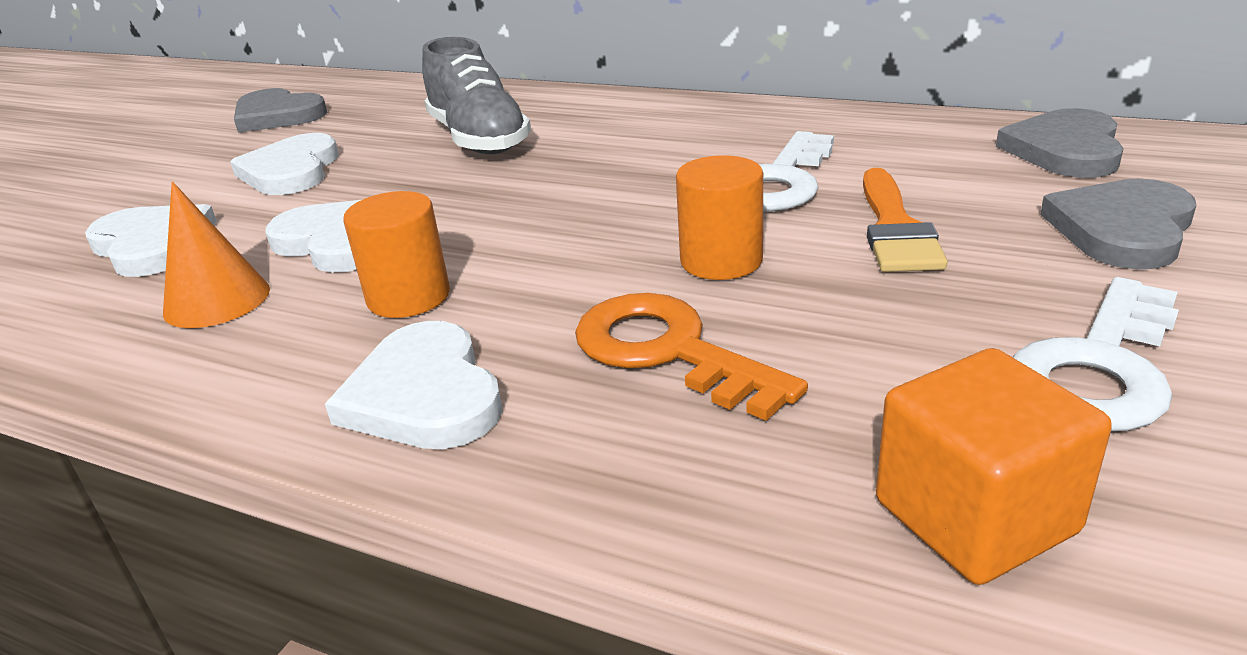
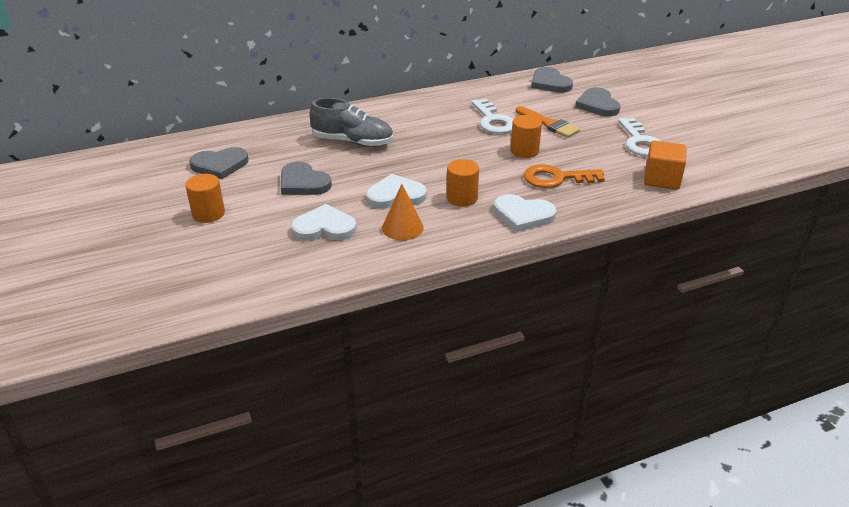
camera: 50 degrees left, 5 degrees up
(124, 168) = (208, 214): none -> orange cylinder
(291, 171) = (303, 183): white heart -> grey heart

